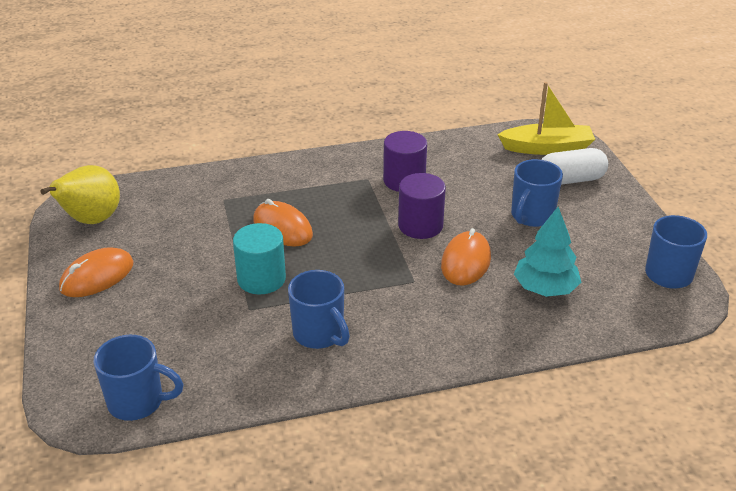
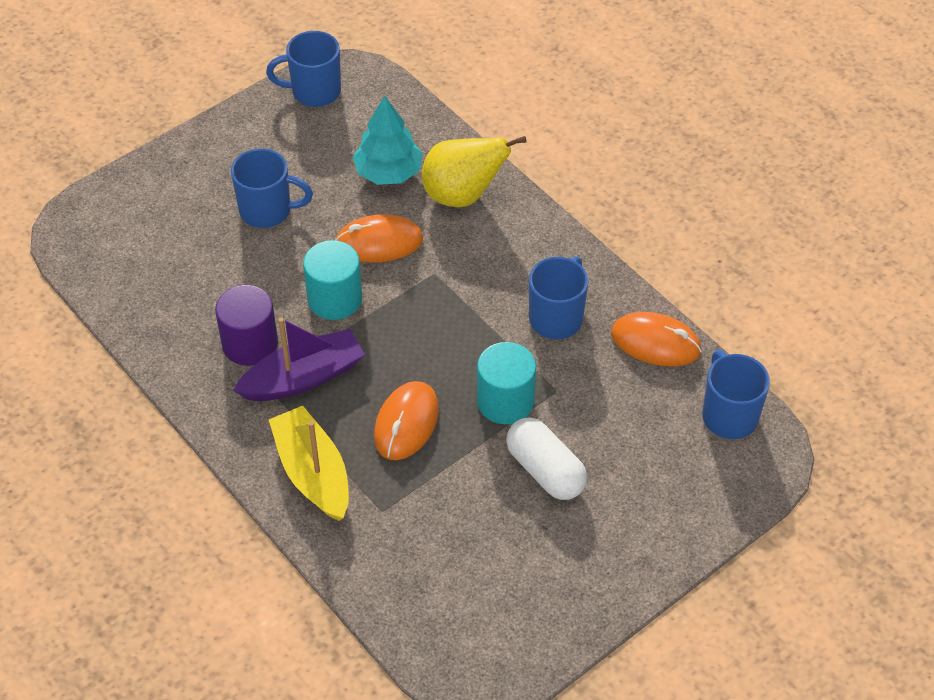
camera: 115 degrees left, 15 degrees up
(91, 220) = (500, 632): yellow pear -> yellow pear (462, 195)
(97, 276) = (591, 558): orange mouse -> orange mouse (655, 342)
(357, 195) = (303, 378): none -> purple boat
(420, 225) = (335, 299): purple cylinder -> turquoise cylinder
(547, 148) = (111, 231): yellow boat -> yellow boat (313, 473)
(570, 180) = (175, 195): white capsule -> white capsule (545, 470)

